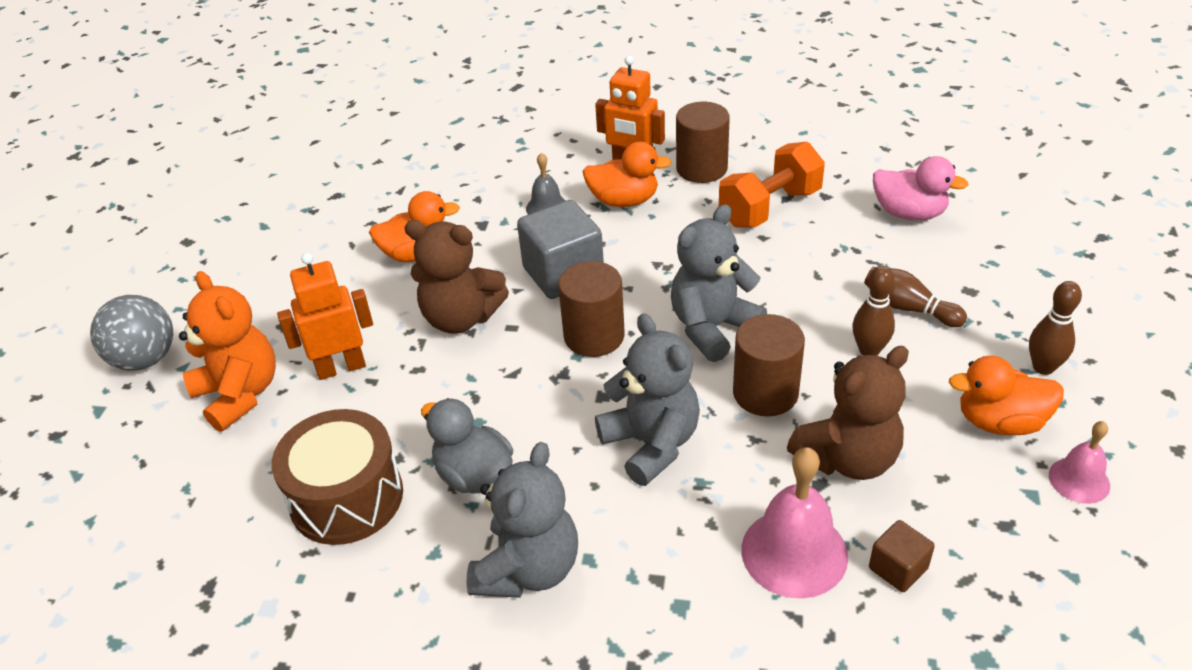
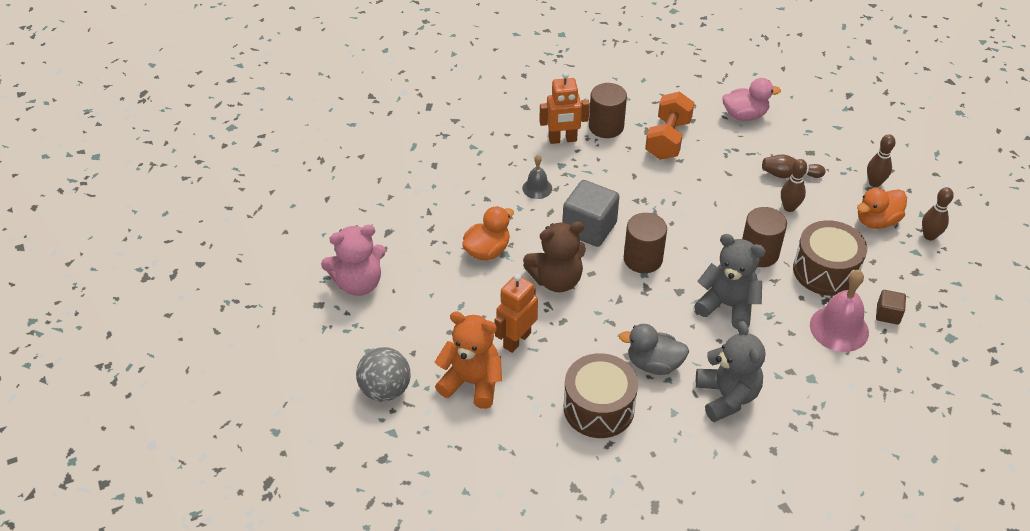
camera: 35 degrees left, 5 degrees up
(248, 235) = (358, 283): none -> pink teddy bear
(624, 201) = (580, 166): orange duck -> none
(712, 328) = (701, 227): grey teddy bear -> none
(848, 459) = (825, 271): brown teddy bear -> brown drum
(1079, 480) = (929, 236): pink bell -> brown bowling pin

